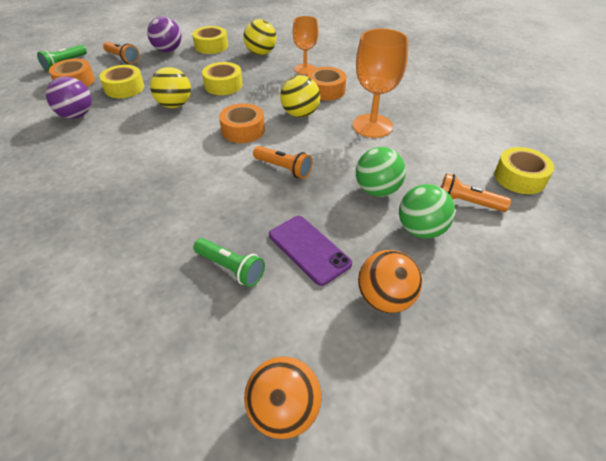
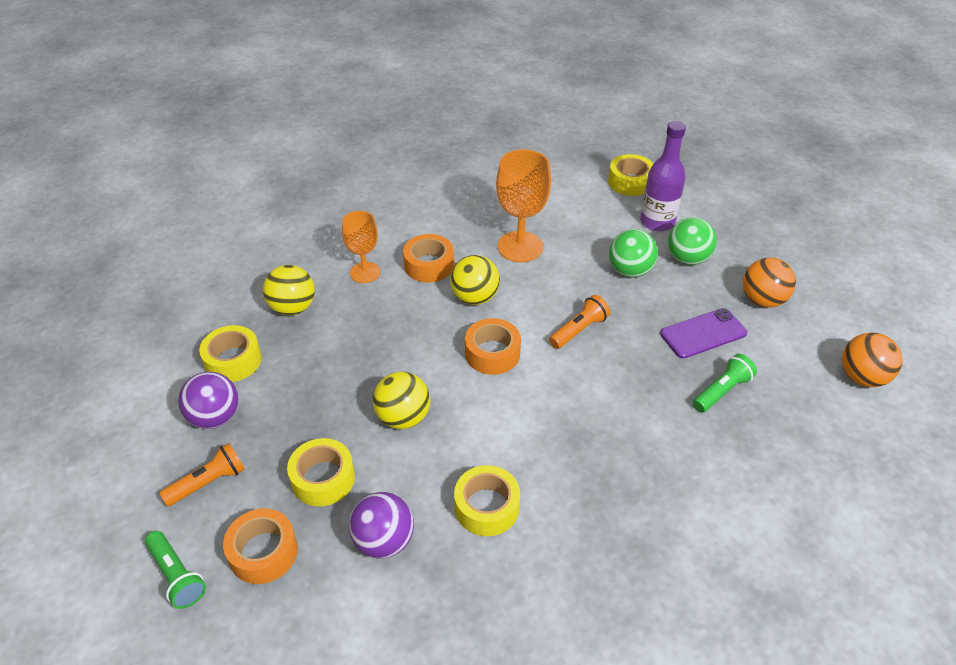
camera: 75 degrees left, 0 degrees up
(223, 85) = (370, 359): yellow tape -> yellow tape (486, 507)
(467, 202) = (657, 222): orange flashlight -> purple bottle

